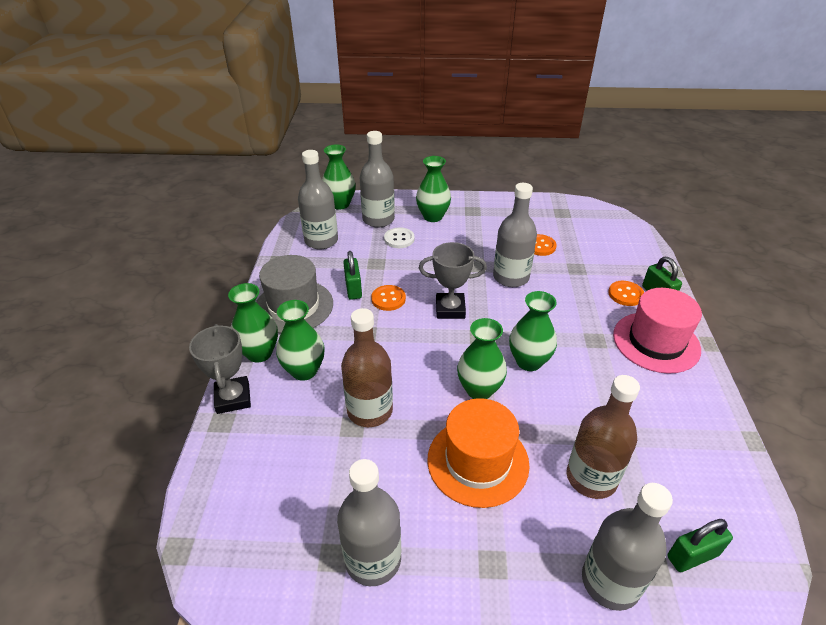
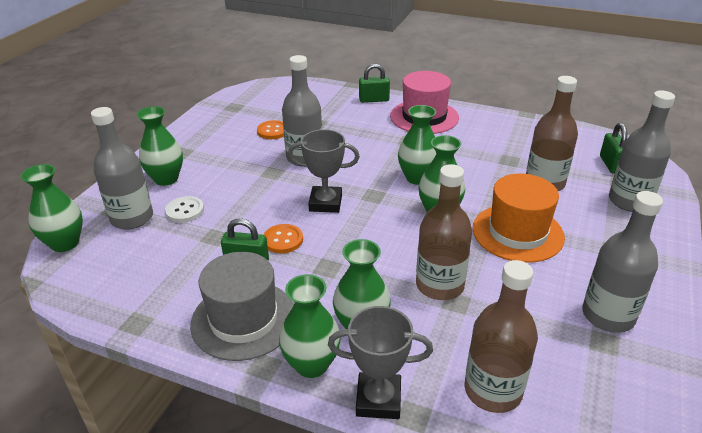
camera: 70 degrees left, 5 degrees down
(254, 469) = (493, 390): none -> brown bottle
(321, 241) = (130, 274): grey bottle -> none
(450, 309) = (325, 203): grey trophy -> grey trophy turned 75 degrees clockwise
(625, 294) = (365, 112): orange button -> none

